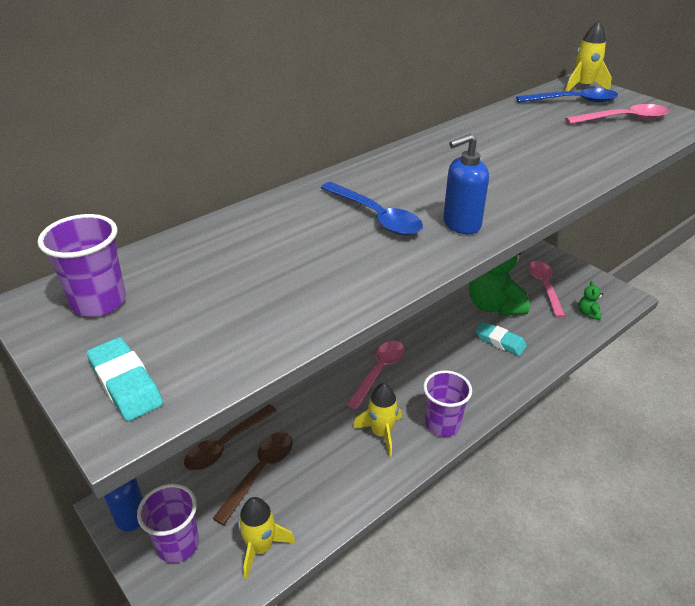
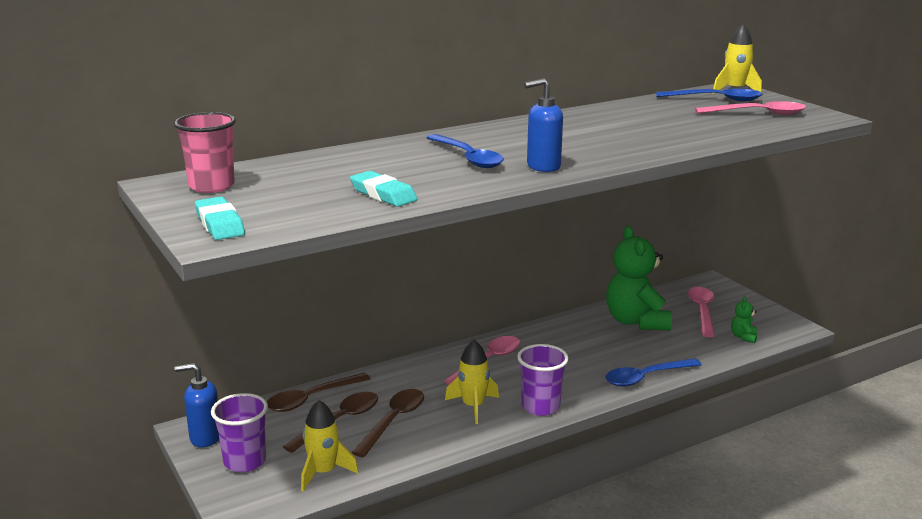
camera: 10 degrees right, 15 degrees down
(99, 302) = (211, 186): purple cup -> pink cup
(312, 464) = (393, 421): none -> brown spoon
(500, 341) = (631, 350): turquoise eraser -> turquoise eraser (383, 194)
(522, 374) = (645, 377): none -> blue spoon

